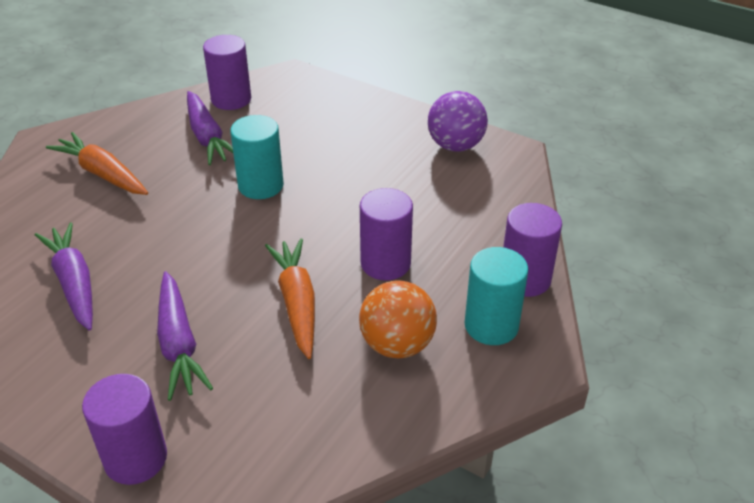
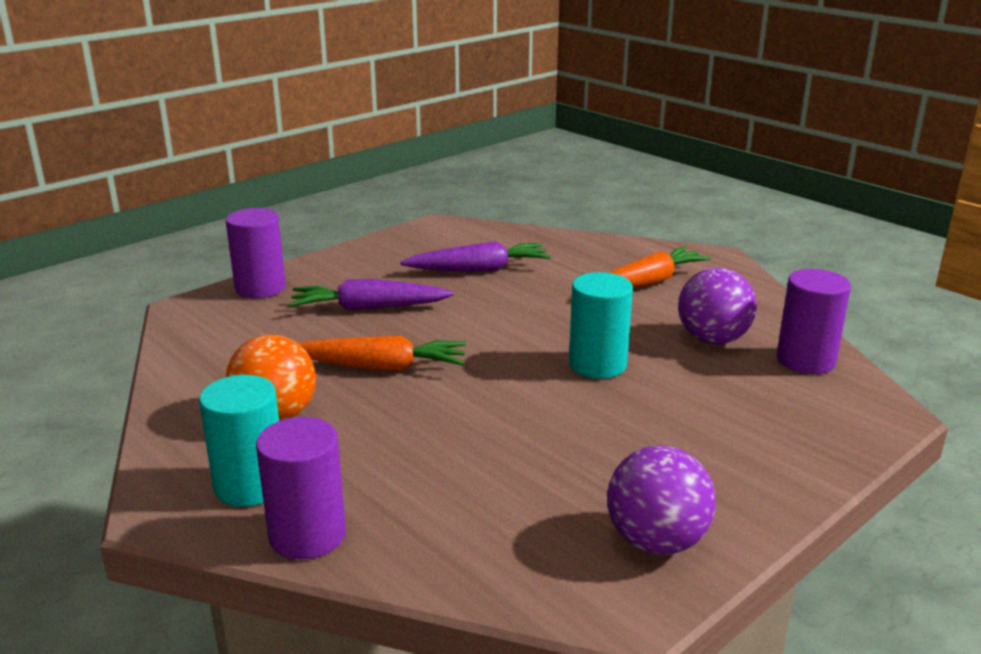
camera: 105 degrees right, 15 degrees down
(207, 136) = (712, 339): purple carrot -> purple ball
(385, 263) = (408, 429): purple cylinder -> none

